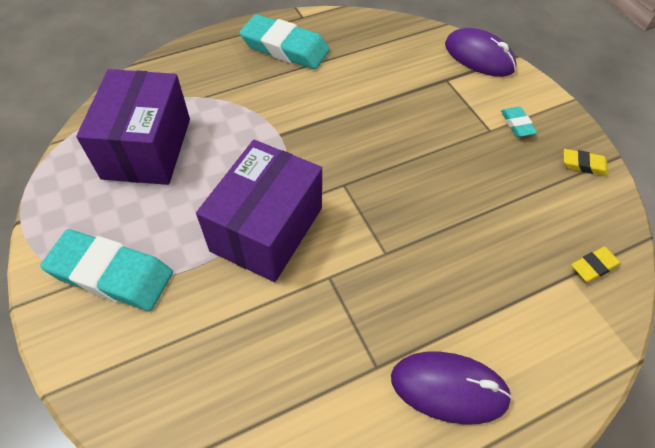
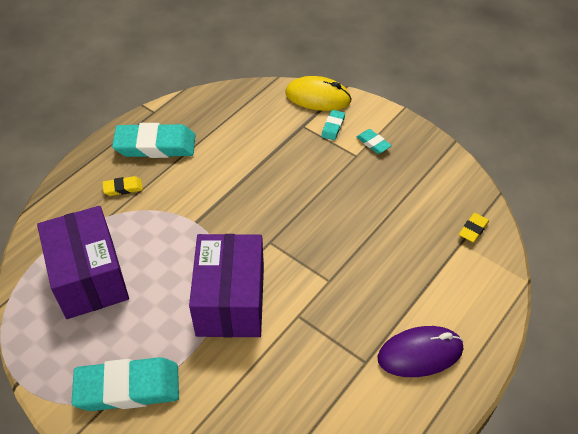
camera: 25 degrees left, 5 degrees down
(479, 57) = (318, 97): purple mouse -> yellow mouse
(479, 92) = (333, 127): none -> turquoise eraser
(583, 165) = (434, 157): yellow eraser -> yellow eraser (123, 188)

